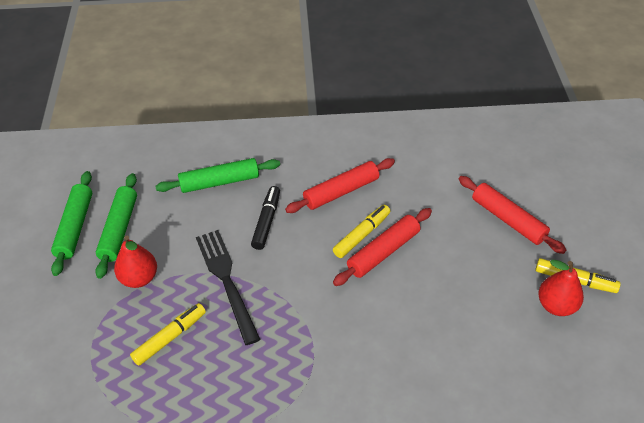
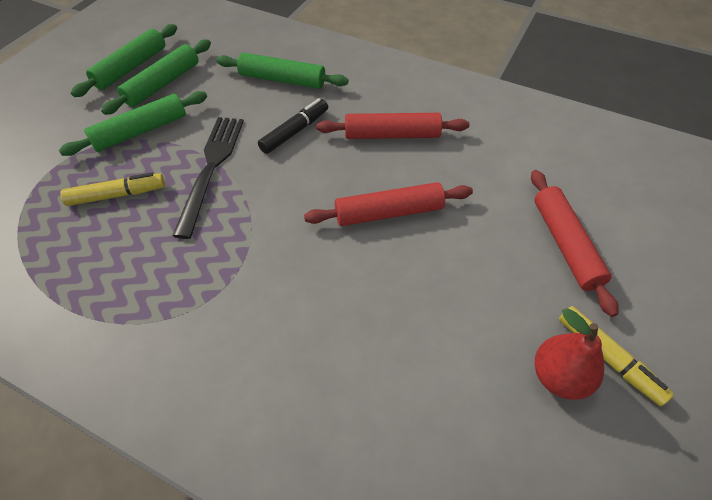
camera: 30 degrees right, 5 degrees up
(139, 278) = (140, 131): red pear -> green rolling pin
(362, 235) = (379, 185): yellow marker -> none

